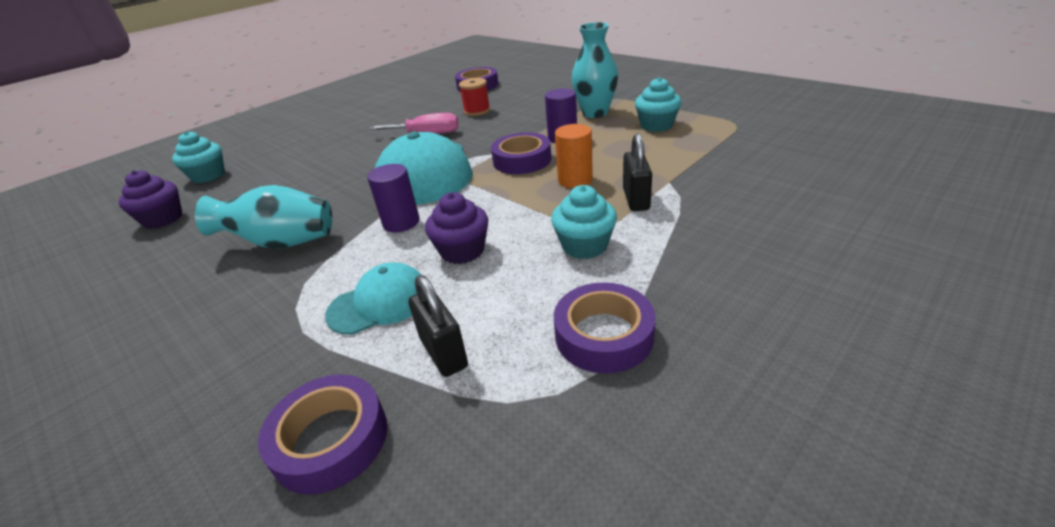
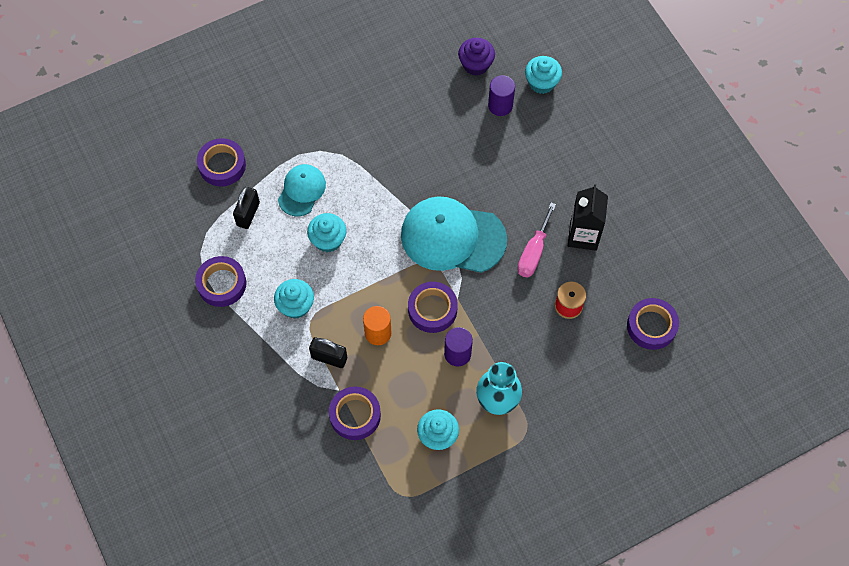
camera: 105 degrees right, 30 degrees up
(282, 243) = (396, 141): turquoise vase -> none
(379, 303) = (302, 191): turquoise cap -> turquoise cap turned 150 degrees counterclockwise
(401, 121) = (583, 235): none -> black carton
(401, 222) = (382, 211): purple cylinder -> purple cylinder (500, 105)
(444, 352) = (248, 214): black padlock -> black padlock turned 60 degrees counterclockwise
(462, 251) = (328, 240): purple cupcake -> turquoise cupcake
(687, 165) = (355, 415): none -> purple tape

